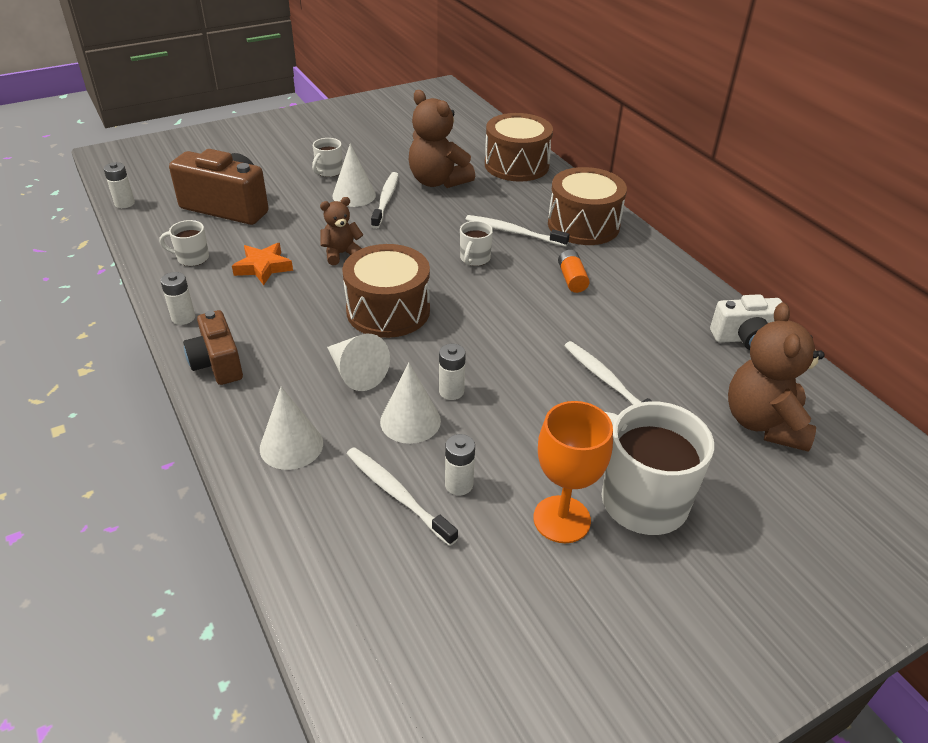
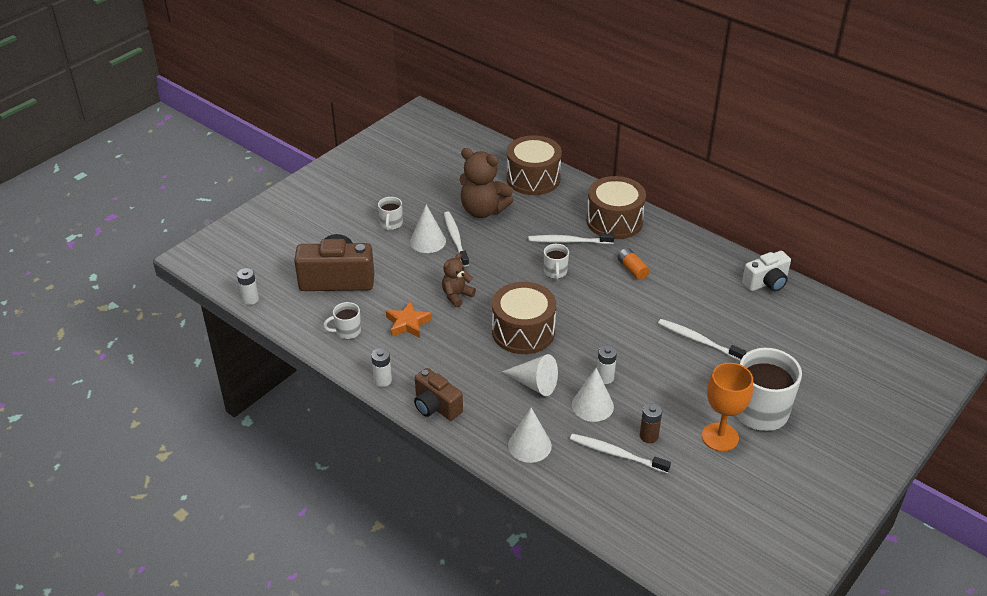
camera: 20 degrees left, 0 degrees up
(459, 484) = (648, 436): white battery -> brown battery
(763, 423) = (803, 340): brown teddy bear -> none

